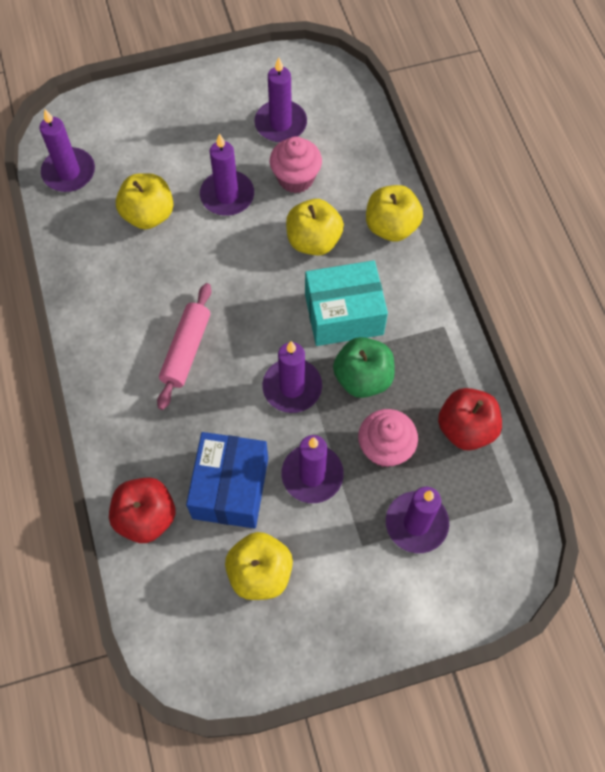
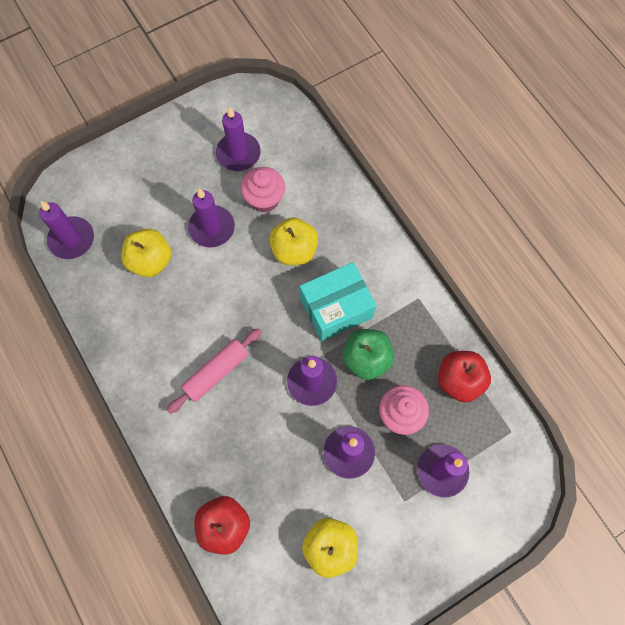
camera: 15 degrees left, 5 degrees up
(186, 350) = (216, 372): pink rolling pin -> pink rolling pin turned 45 degrees clockwise
(230, 488) = (286, 481): blue box -> none
(391, 226) = (353, 222): yellow apple -> none

